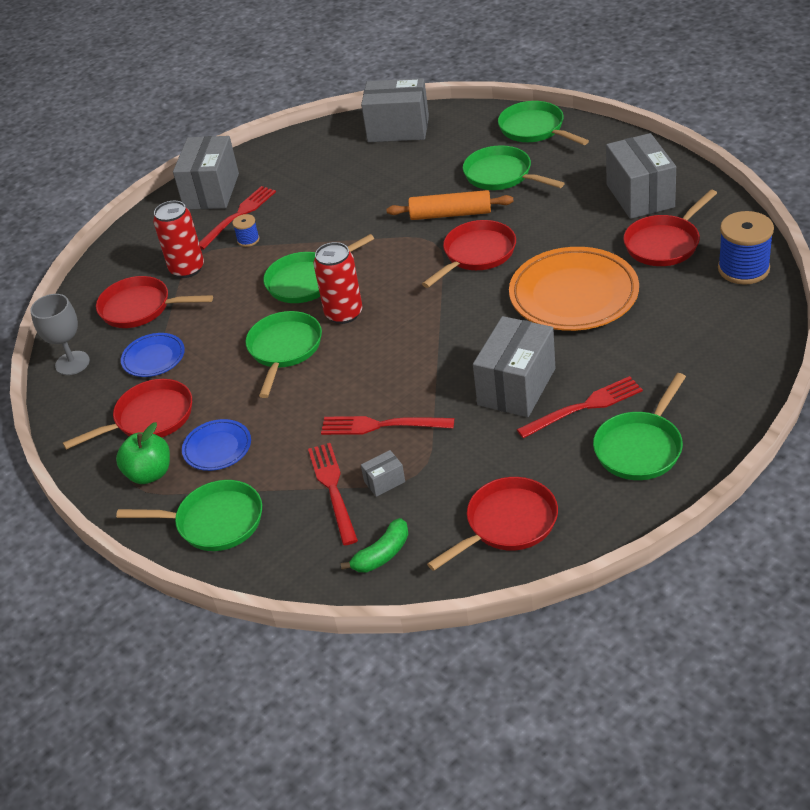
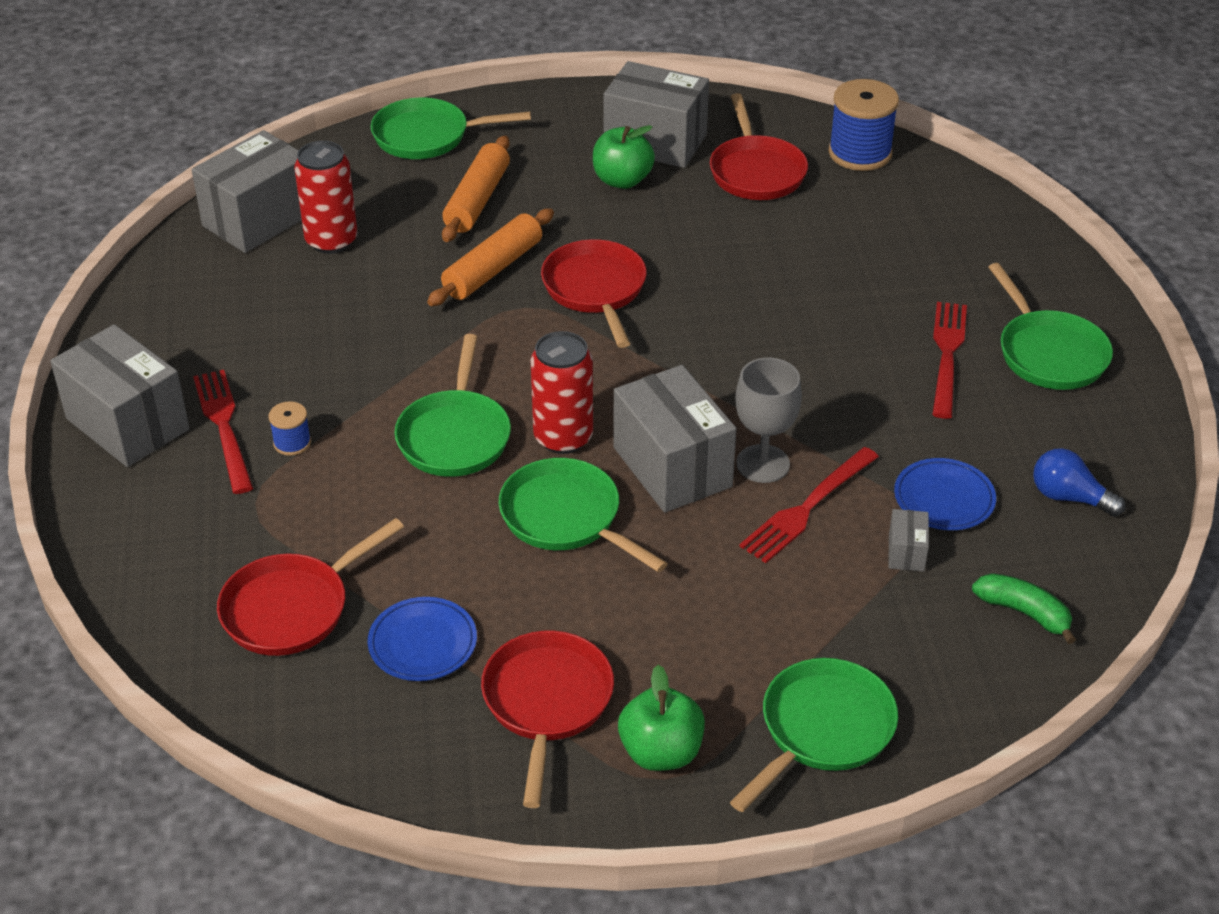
camera: 60 degrees left, 0 degrees up
(72, 363) = (321, 732): grey goblet -> grey goblet (763, 464)
(187, 269) = (270, 525): red can -> red can (331, 241)
(217, 448) = (685, 664): blue plate -> blue plate (944, 499)
(332, 489) = (873, 599): red fork -> none
(382, 554) = (1024, 613): green banana -> green banana turned 45 degrees counterclockwise
(502, 175) = (477, 200): green pan -> orange rolling pin
(507, 524) = (1069, 497): red pan -> blue light bulb
(516, 386) = (860, 380): grey box -> grey box (672, 467)
(573, 295) = (759, 266): orange plate -> none
(587, 206) = (622, 180): none -> green apple

